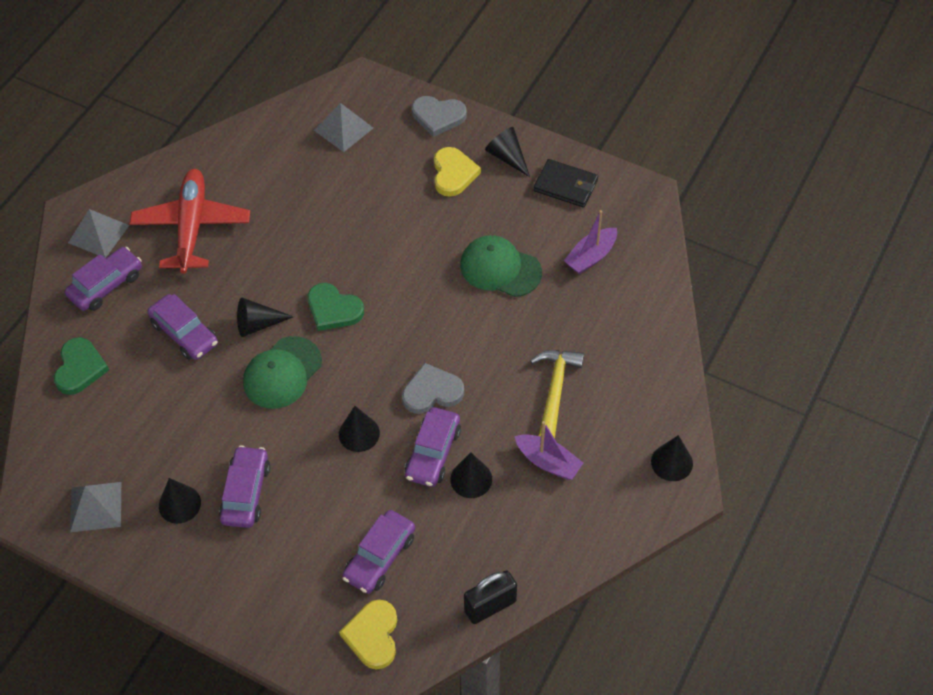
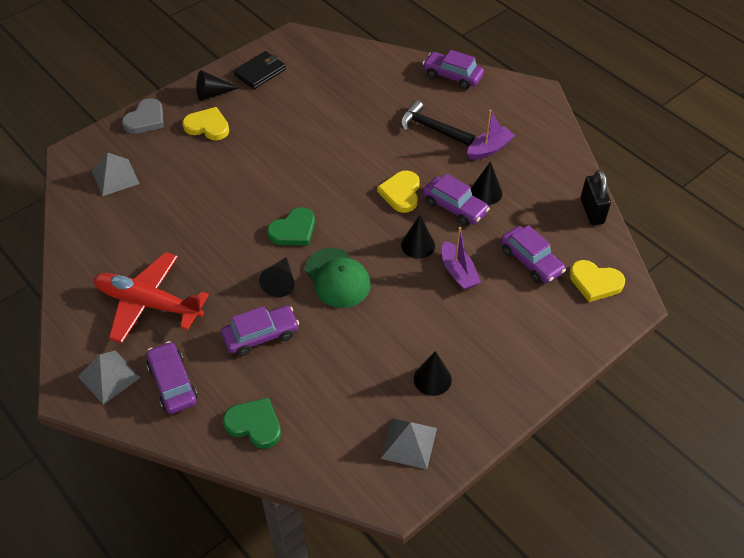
camera: 70 degrees left, 5 degrees down
(246, 492) = (440, 330): purple car -> purple car (452, 76)
(432, 392) = (401, 193): grey heart -> yellow heart
(500, 268) = (312, 126): green cap -> none
(555, 390) = (432, 128): yellow hammer -> black hammer
(591, 257) = (330, 78): purple boat -> purple boat (458, 272)
(671, 462) = (515, 91): black cone -> none

